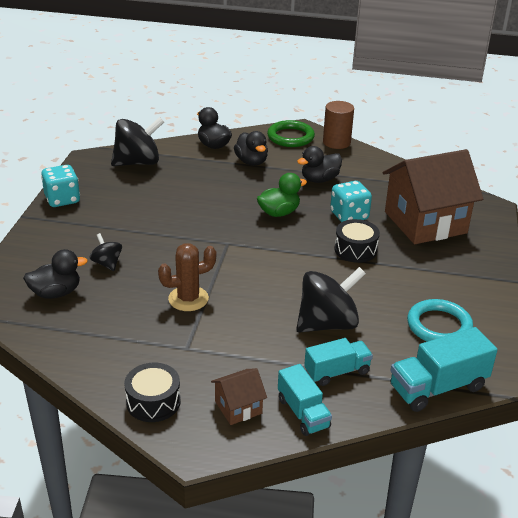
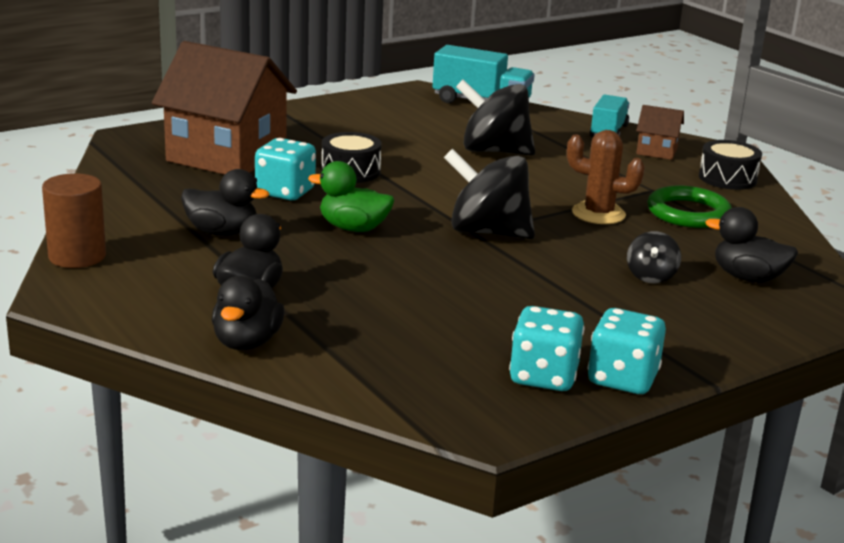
camera: 135 degrees left, 10 degrees down
(93, 185) = (543, 377): none -> turquoise dice
(138, 162) = (416, 377): black spinning top -> black spinning top (487, 232)
(290, 137) = (111, 294): green ring -> green ring (688, 213)
(337, 372) = (542, 133): turquoise truck -> none
(439, 326) = (404, 116): turquoise ring -> none

